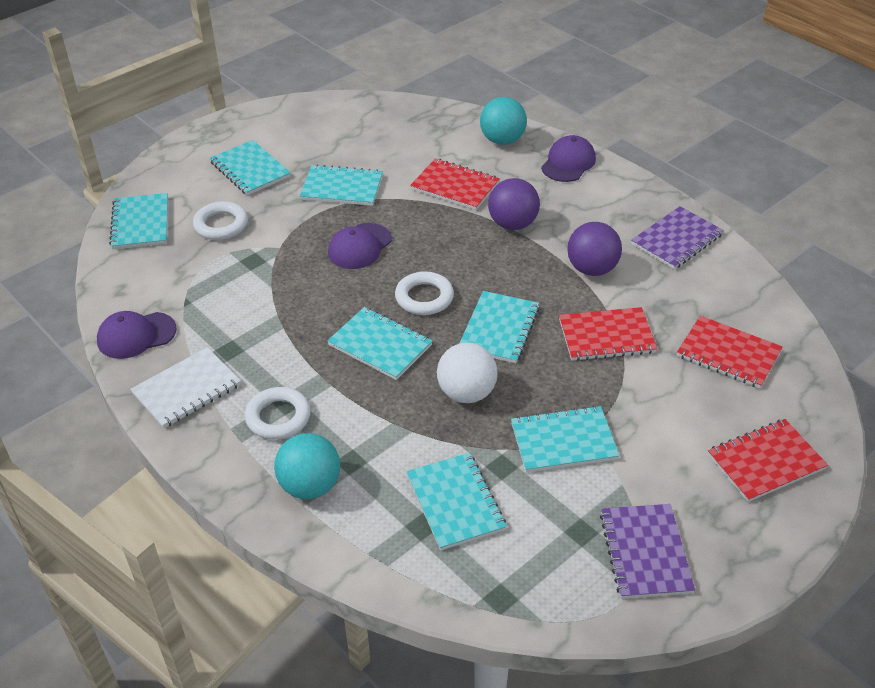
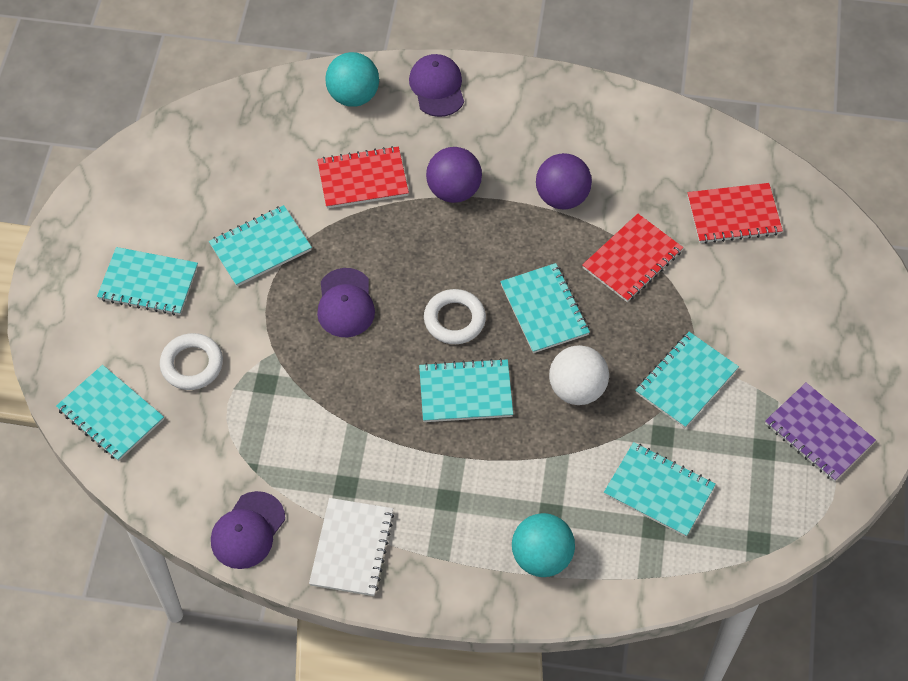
camera: 40 degrees left, 15 degrees up
(278, 417) = (454, 518): white ring -> none
(676, 240) = (601, 120): purple notebook -> none
(765, 462) = (835, 298): red notebook -> none

